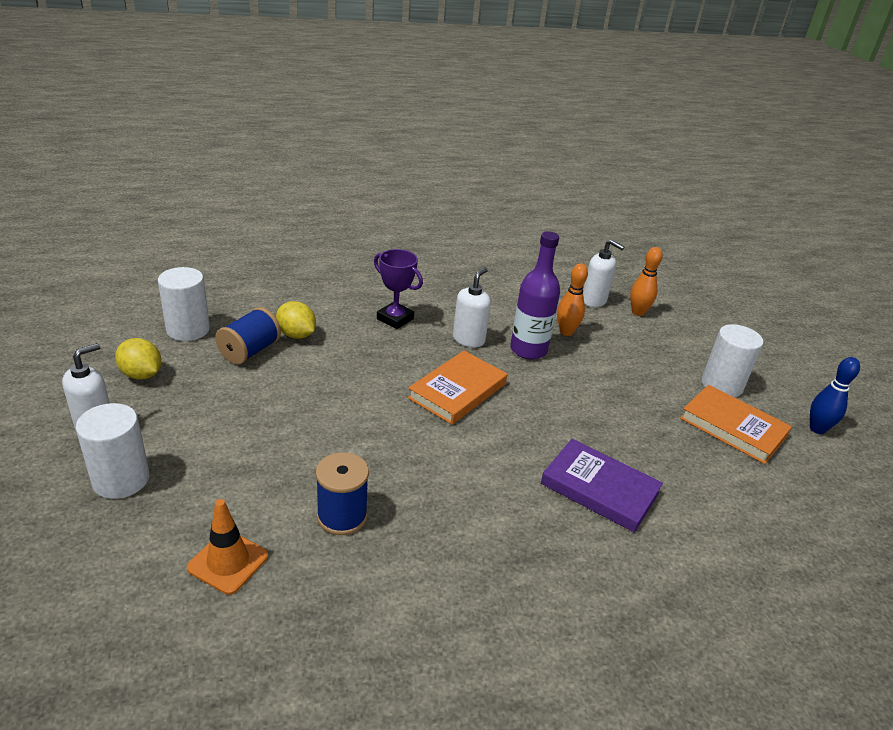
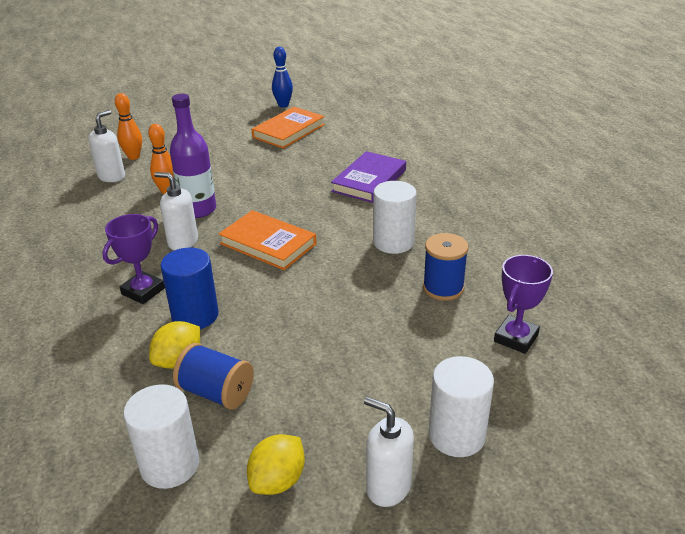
camera: 90 degrees left, 0 degrees up
(228, 562) = (516, 338): orange traffic cone -> purple trophy
(352, 344) = (195, 315): none -> blue cylinder
(721, 385) = (239, 130): white cylinder -> white cylinder (393, 242)

